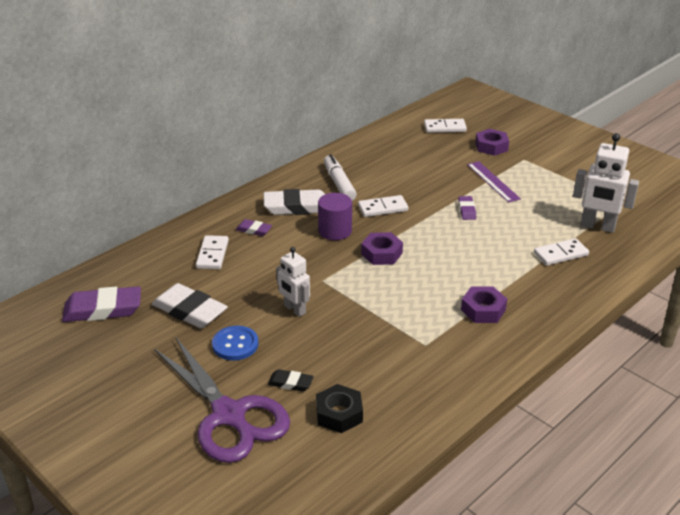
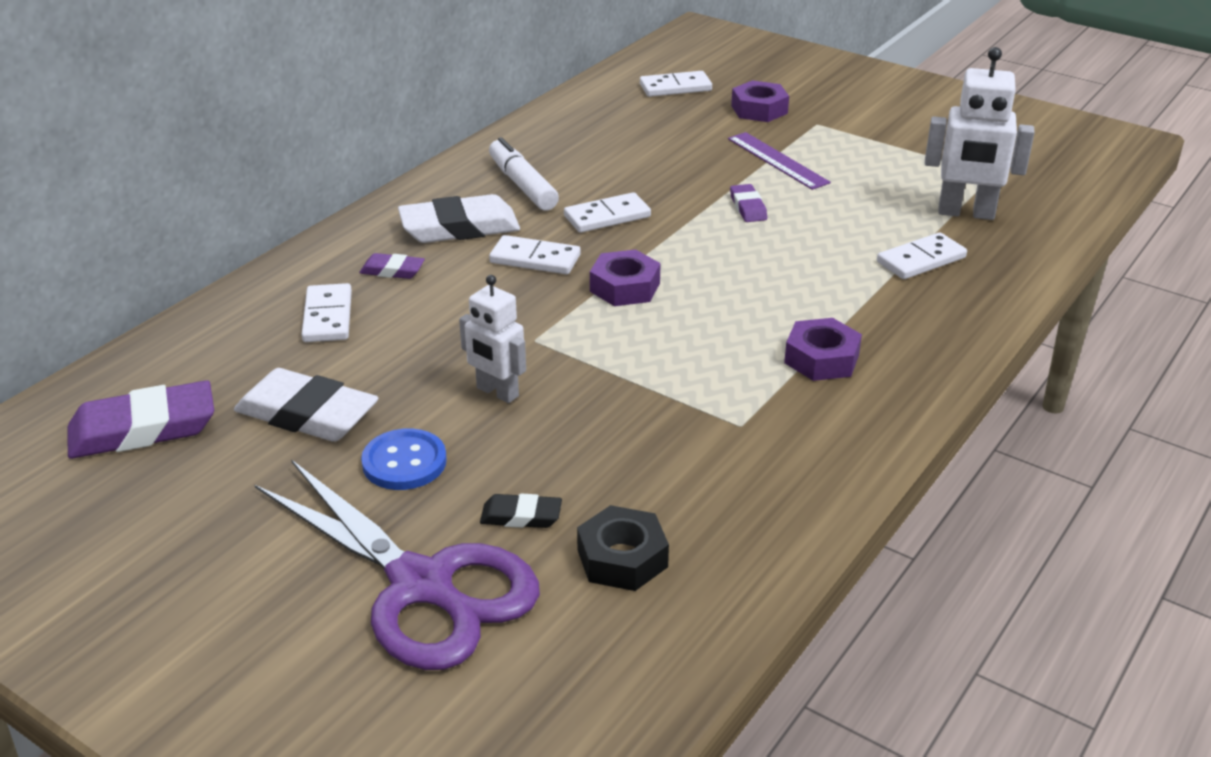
camera: 10 degrees left, 0 degrees up
(335, 231) = (535, 259): purple cylinder -> white domino

